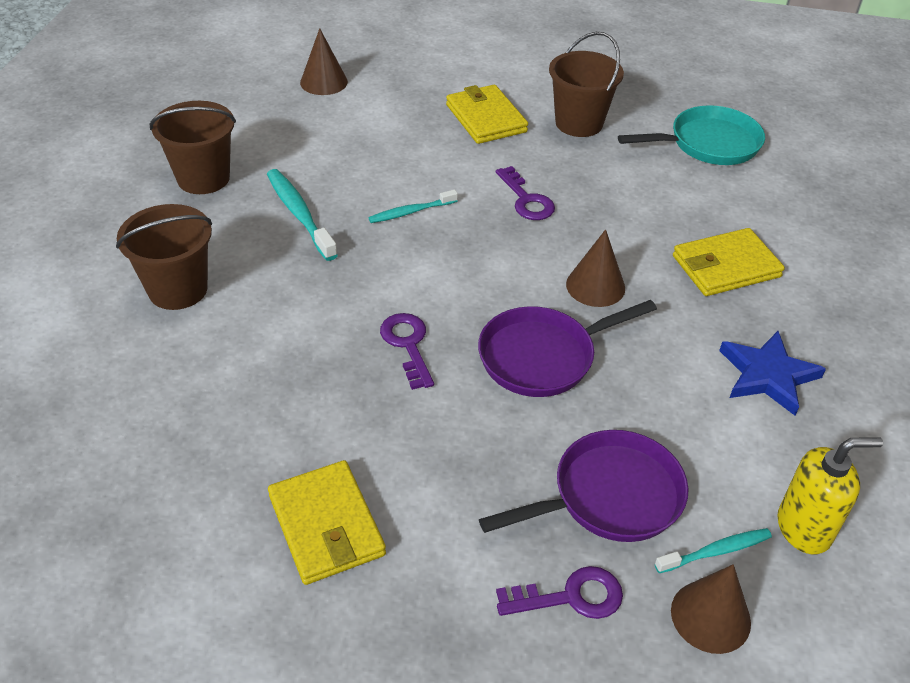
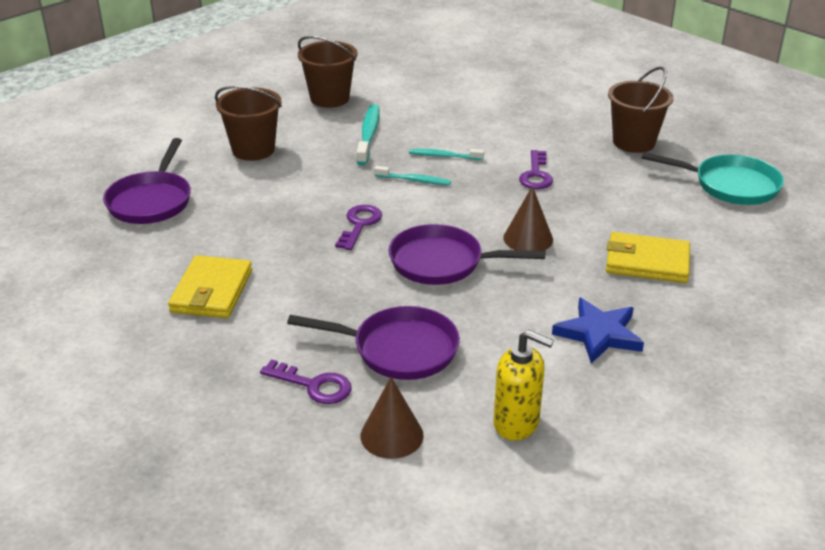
camera: 35 degrees right, 10 degrees down
(114, 424) = (151, 201): none -> purple pan
(324, 82) = (467, 67): brown cone -> none
(485, 118) = (562, 119): yellow wallet -> none
(715, 551) = (436, 406): turquoise toothbrush -> turquoise toothbrush (414, 180)

